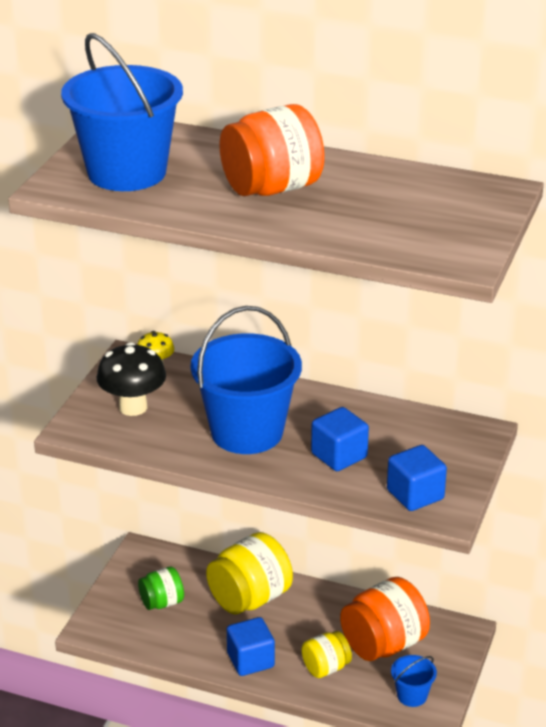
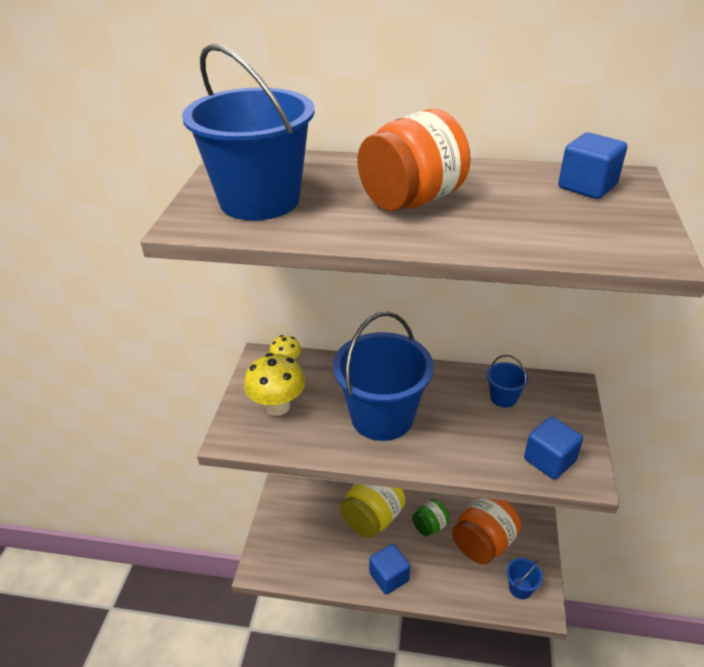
camera: 10 degrees left, 5 degrees up
(133, 407) = (277, 406): black mushroom -> yellow mushroom
(162, 602) = (307, 534): green jar -> green jar (430, 526)
(326, 668) = (448, 573): yellow jar -> none
(339, 456) = (468, 429): blue cube -> blue cube (587, 186)
(394, 432) = (503, 398): none -> blue bucket

